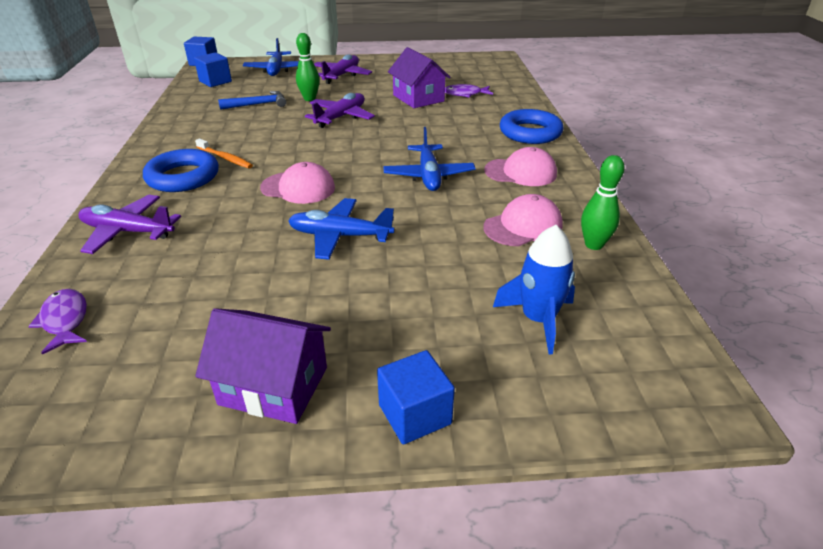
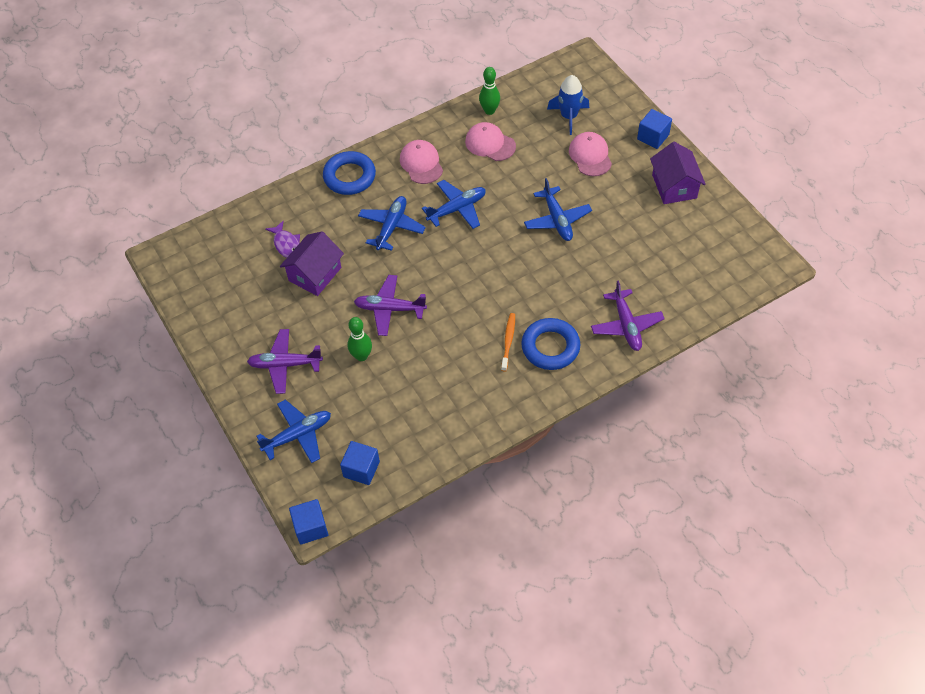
camera: 115 degrees left, 20 degrees up
(65, 320) = (703, 290): purple fish -> none
(258, 104) = (398, 389): blue hammer -> none
(298, 188) = (519, 270): pink cap -> pink cap (590, 156)
(439, 137) = (391, 227): none -> blue plane

